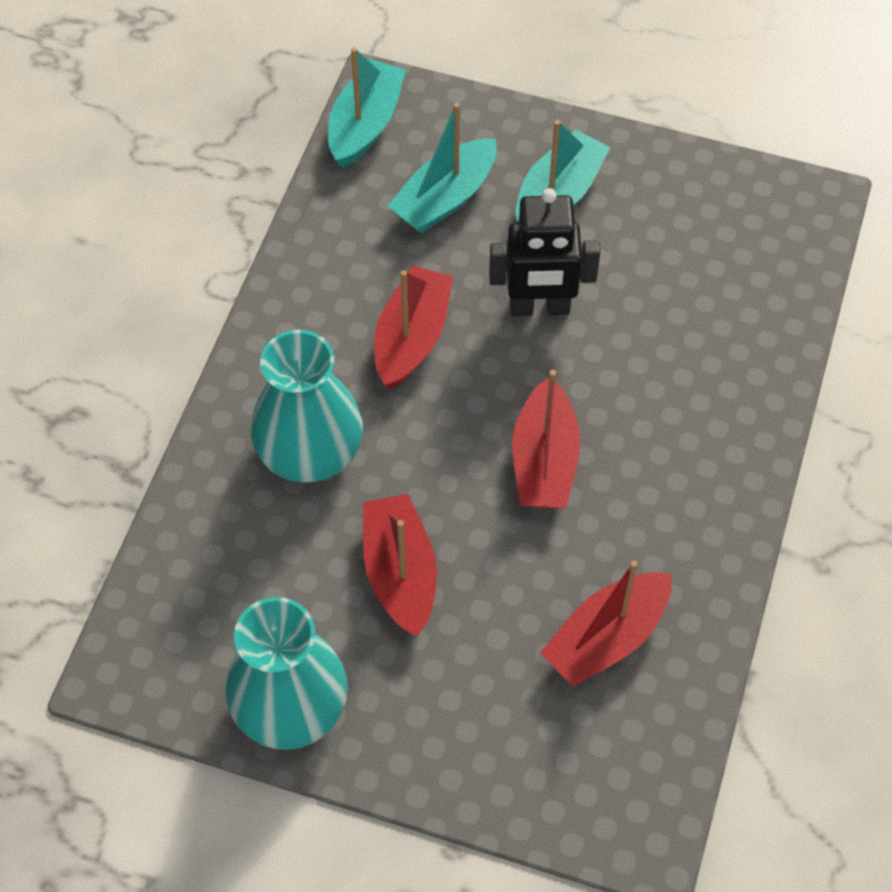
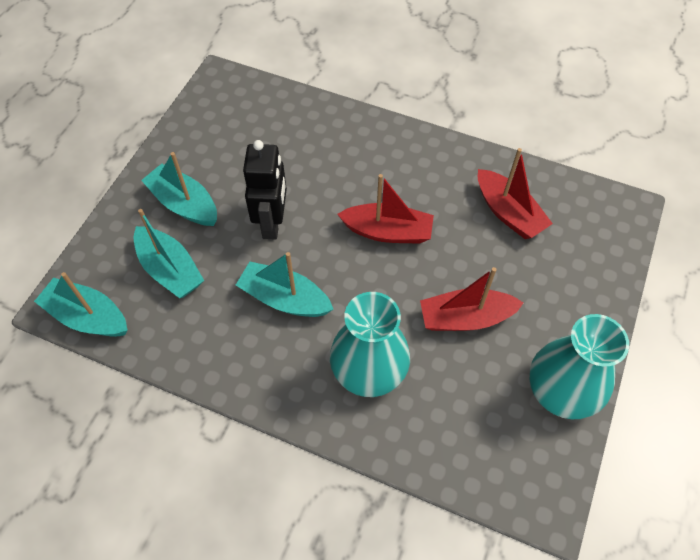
camera: 85 degrees left, 0 degrees up
(412, 338) = (284, 299): red boat -> turquoise boat

